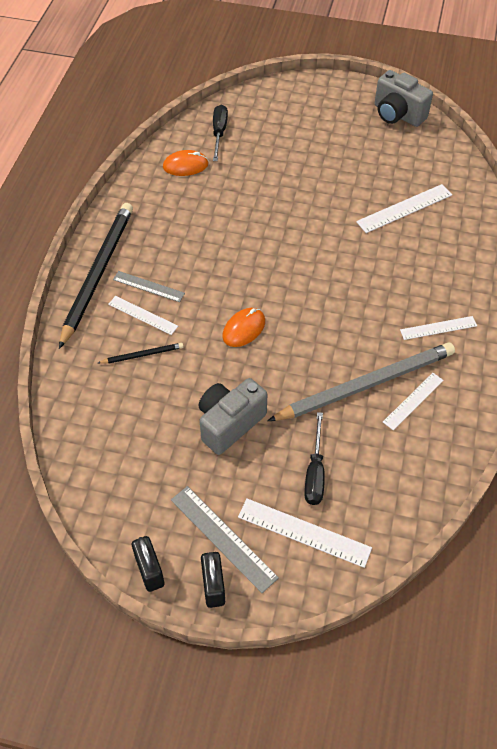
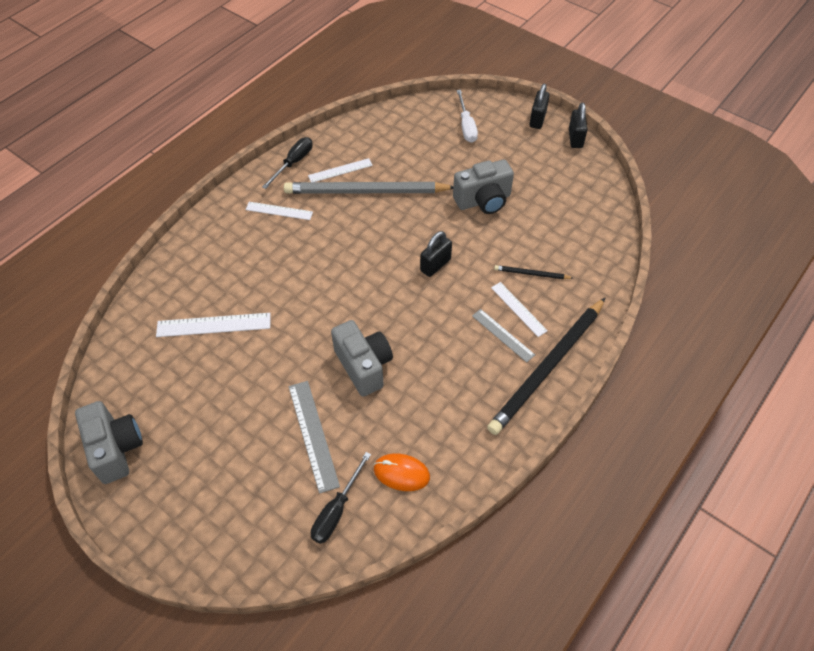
camera: 155 degrees left, 0 degrees up
(223, 538) = (520, 139): grey ruler -> grey ruler (313, 435)
(244, 329) = (435, 265): orange mouse -> black padlock
(257, 221) = (364, 366): none -> grey camera
(304, 532) = (466, 126): white ruler -> white screwdriver
(315, 472) = (439, 153): black screwdriver -> black screwdriver (293, 163)

